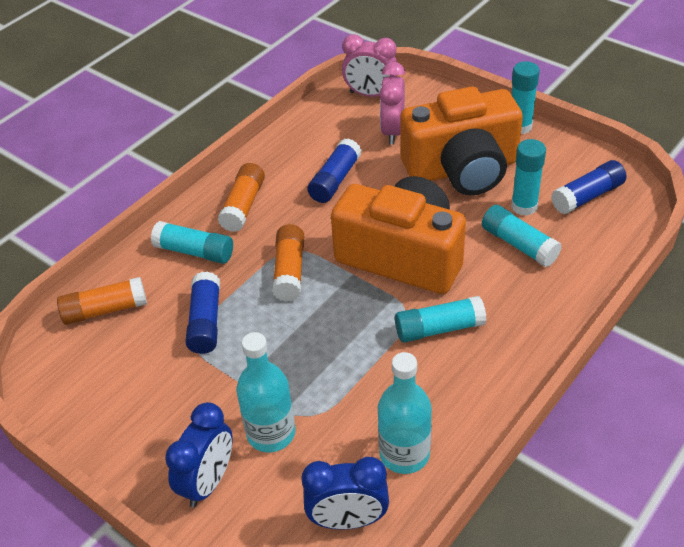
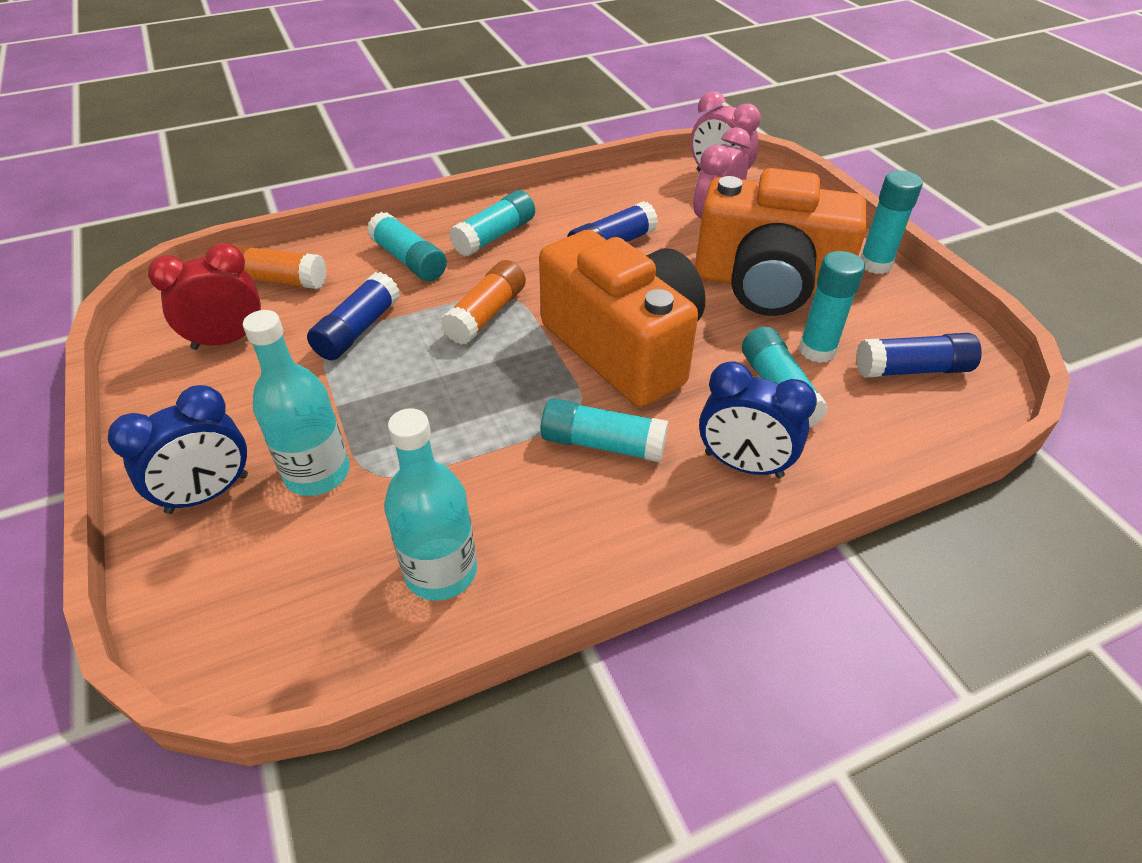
camera: 25 degrees right, 0 degrees up
(113, 372) = (228, 340): none -> red clock
(243, 206) = (495, 236): orange glue stick -> turquoise glue stick
(348, 520) = (308, 618): blue clock -> blue clock (743, 465)

